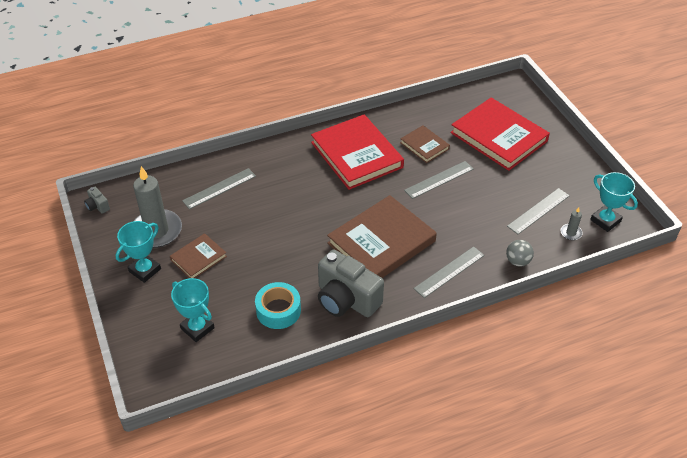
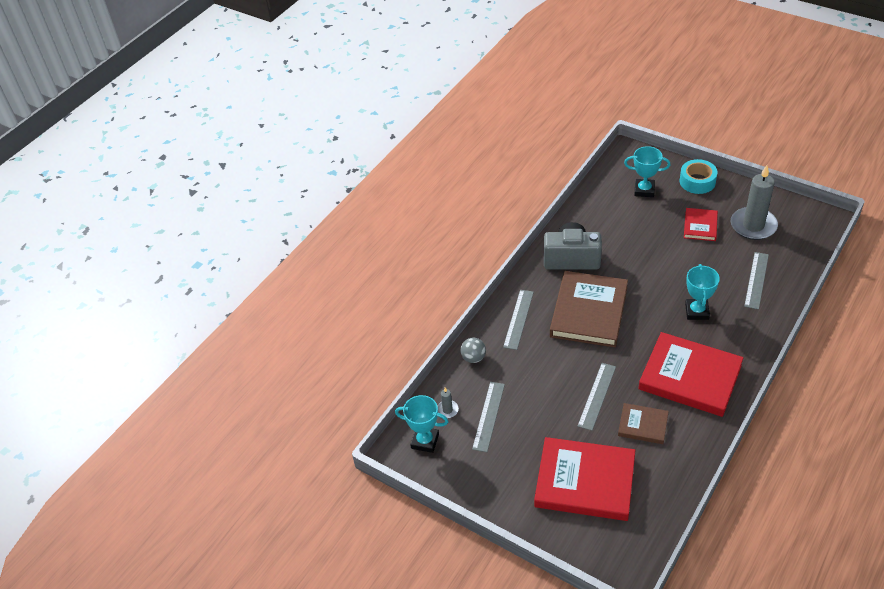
camera: 150 degrees right, 0 degrees up
(97, 206) = (818, 216): grey camera -> none
(145, 270) = (723, 200): turquoise trophy -> turquoise trophy (697, 311)
(198, 258) = (700, 226): brown book -> red book
(278, 310) = (607, 227): turquoise tape -> turquoise tape (697, 181)

